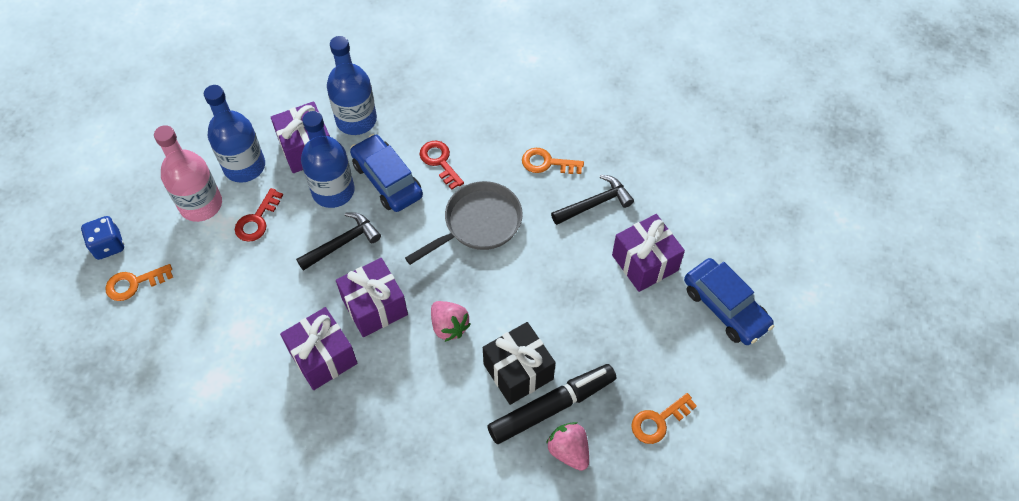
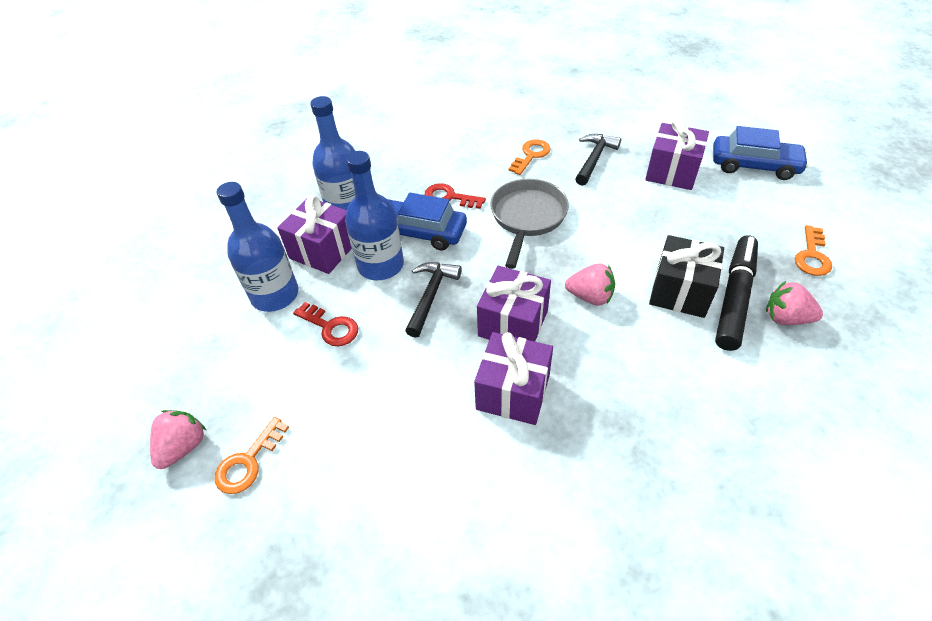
camera: 35 degrees left, 10 degrees down
(108, 245) = (183, 447): blue dice -> pink strawberry
(201, 204) = (259, 349): pink bottle -> none
(257, 220) = (330, 327): red key -> red key turned 45 degrees counterclockwise
(547, 163) = (531, 155): orange key -> orange key turned 150 degrees clockwise

